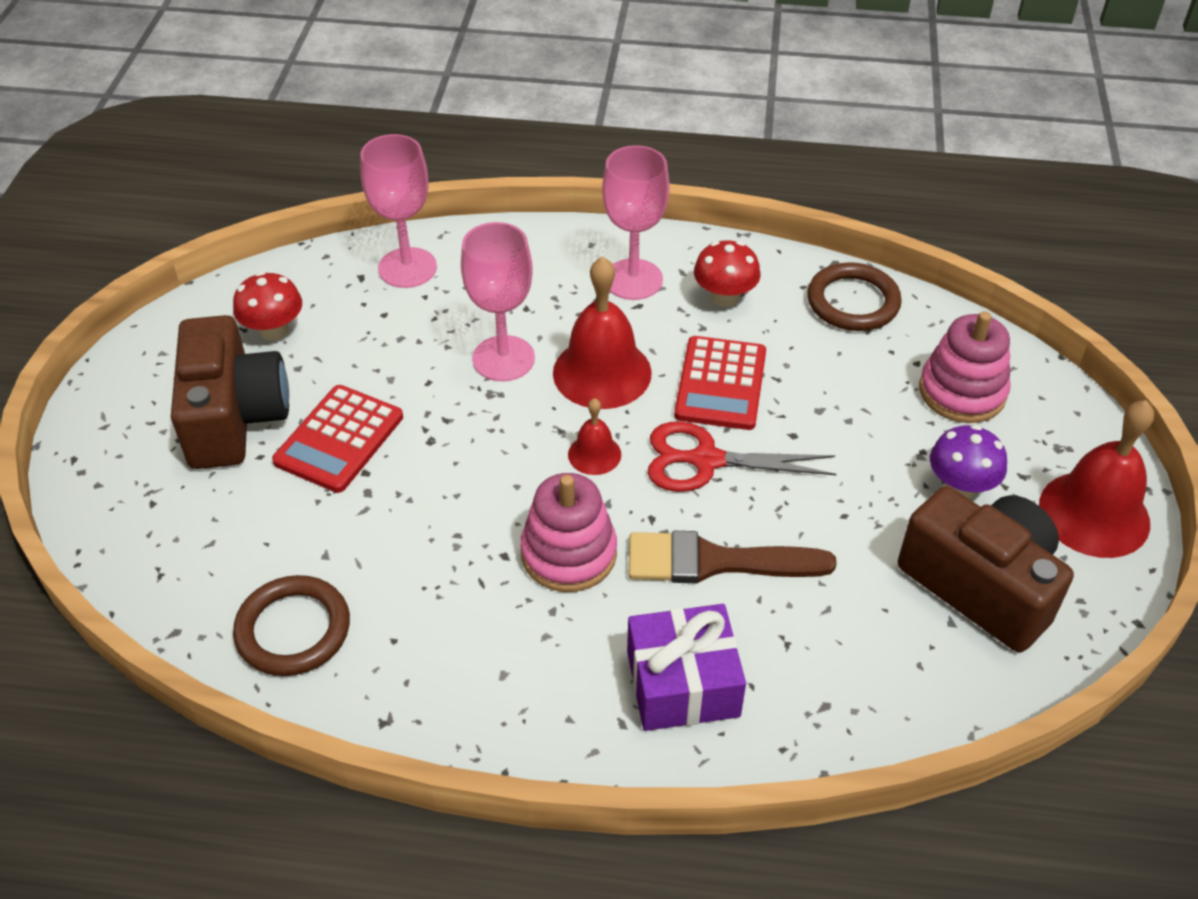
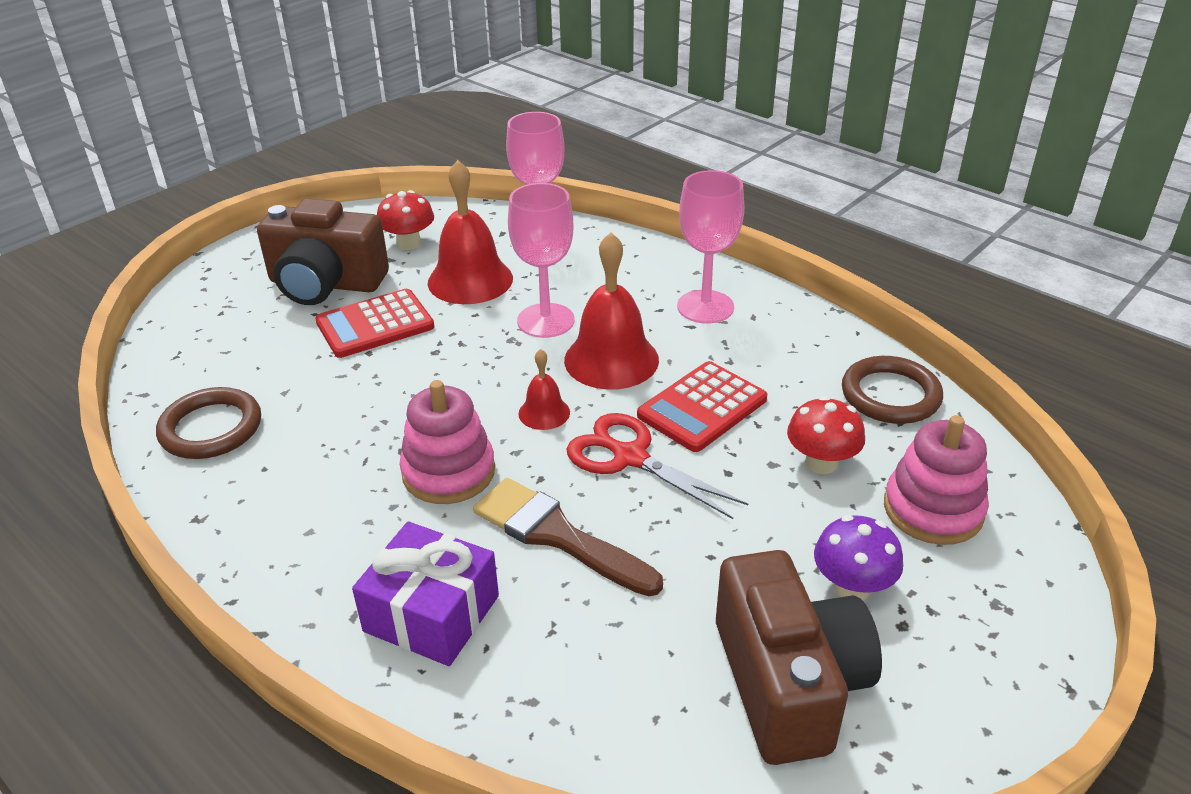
camera: 35 degrees right, 10 degrees down
(234, 417) = (325, 284): brown camera -> brown camera turned 75 degrees clockwise
(724, 297) = (771, 347): red mushroom -> red mushroom (821, 463)
(1094, 514) = (981, 682): red bell -> red bell (470, 280)

